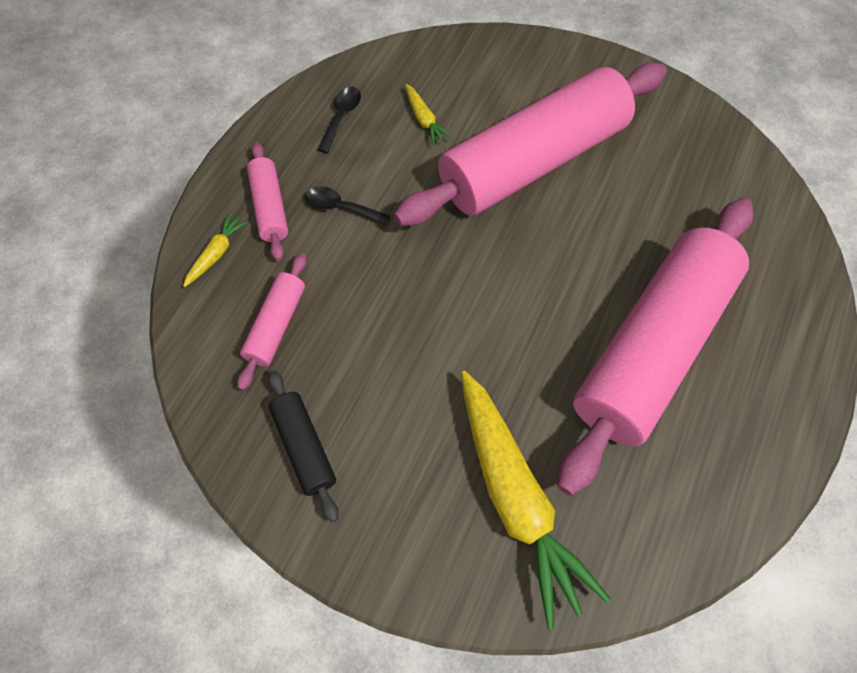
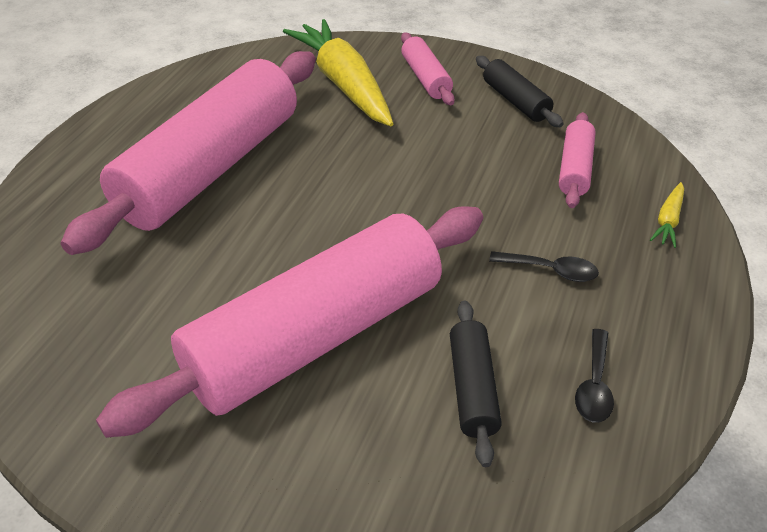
camera: 175 degrees right, 20 degrees down
(270, 207) = (634, 266): pink rolling pin -> pink rolling pin (425, 78)
(424, 119) = (472, 388): yellow carrot -> black rolling pin

